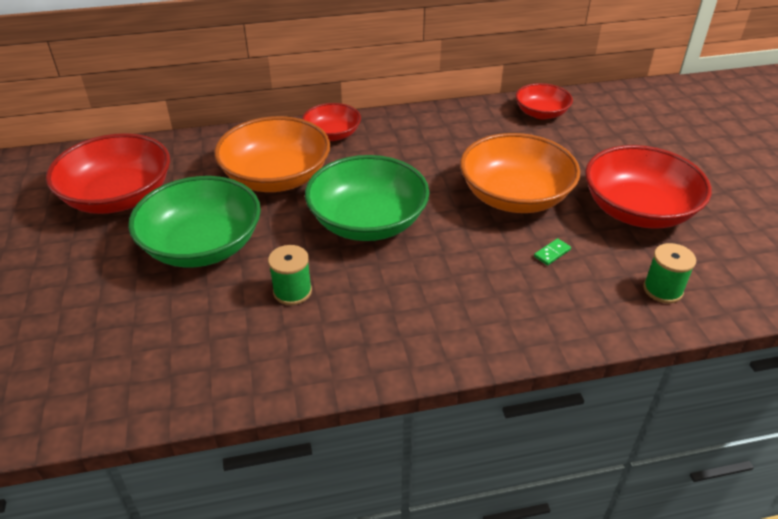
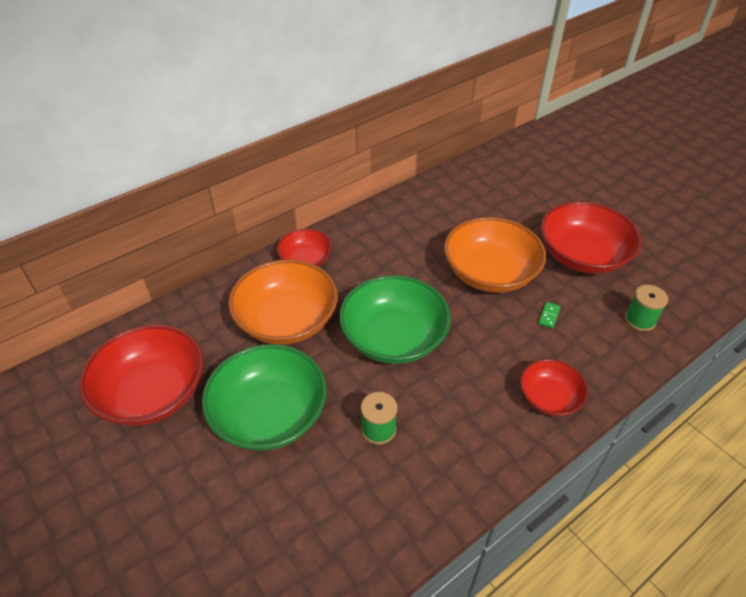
camera: 25 degrees left, 5 degrees up
(541, 113) = (459, 186): red bowl -> red bowl (549, 398)

